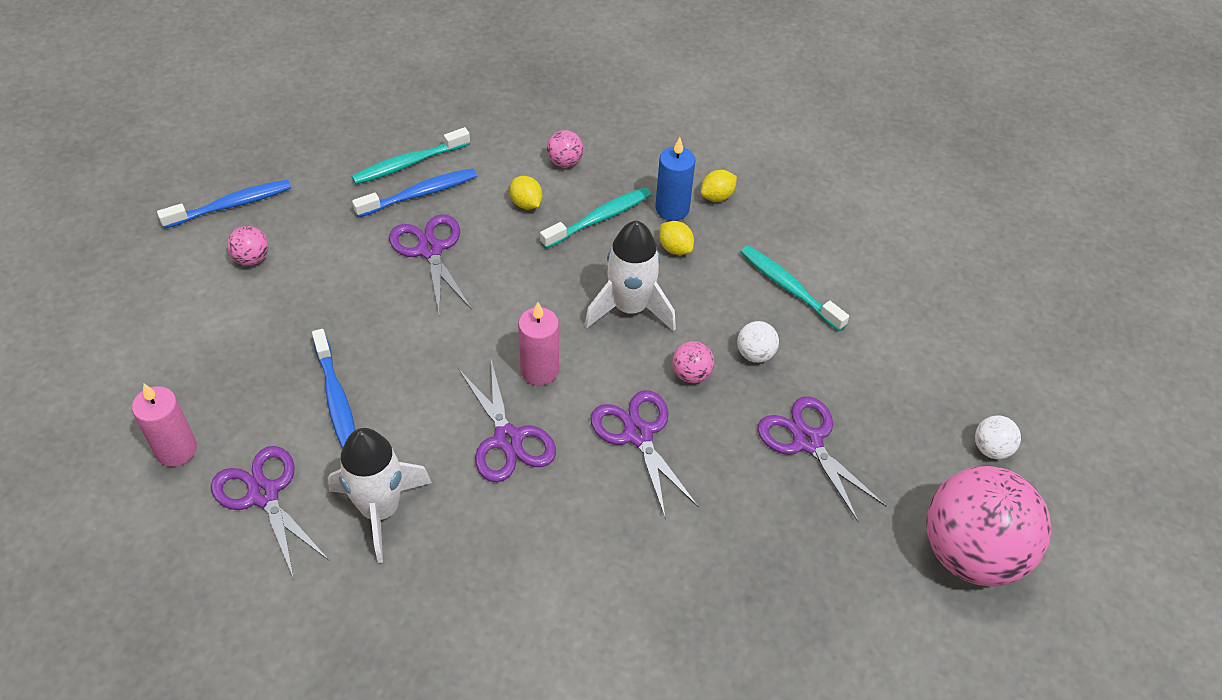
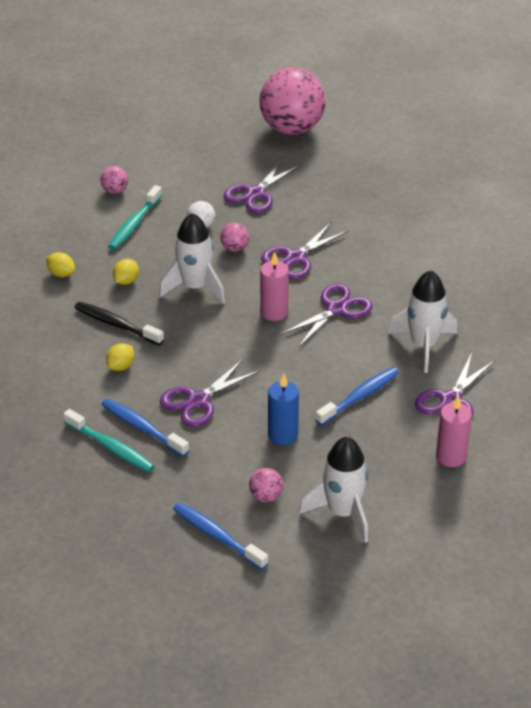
camera: 110 degrees left, 10 degrees down
(179, 313) = (343, 512): none -> white rocket
(565, 162) = (63, 360): pink ball -> pink ball (115, 190)
(599, 218) = (116, 324): turquoise toothbrush -> black toothbrush
(672, 209) = (86, 292): blue candle -> blue candle (283, 434)
(991, 449) = (217, 130): white ball -> none

